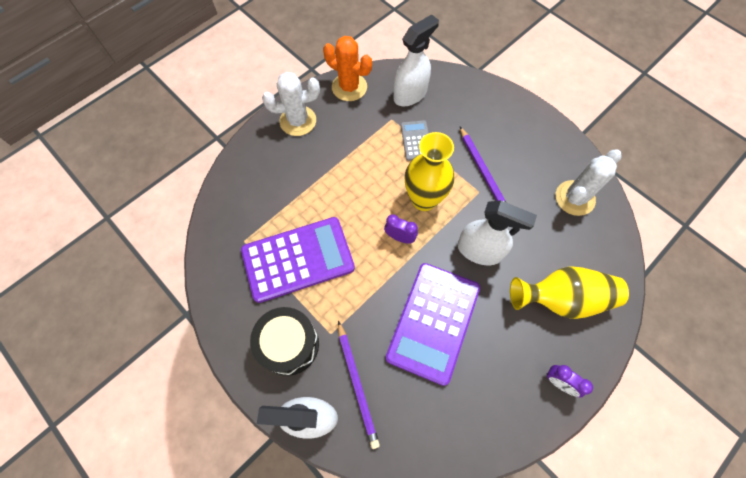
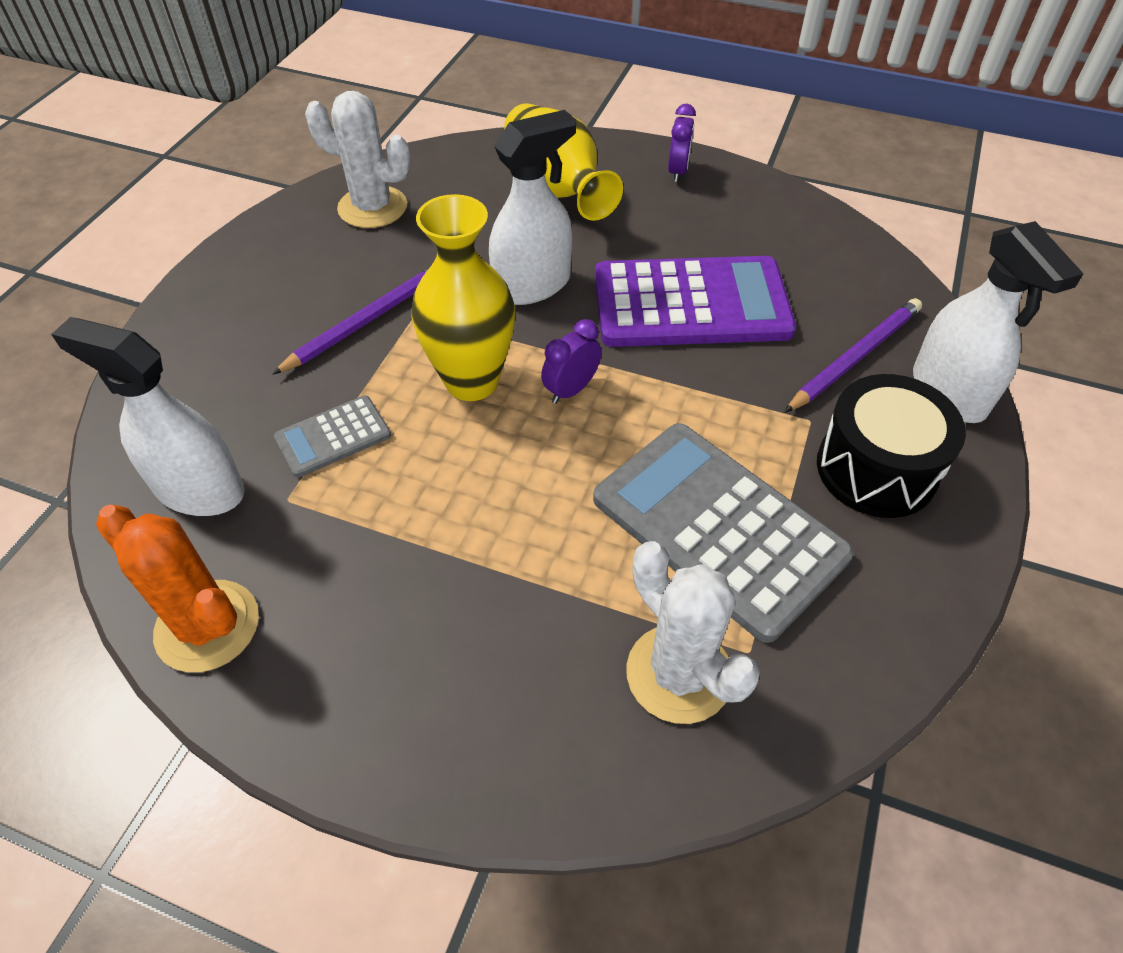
camera: 115 degrees left, 15 degrees down
(298, 121) = (362, 700): white cactus -> white cactus (679, 674)
(298, 259) = (718, 528): purple calculator -> grey calculator
(349, 87) = (207, 626): orange cactus -> orange cactus turned 60 degrees counterclockwise
(400, 237) = (571, 390): purple clock -> purple clock turned 45 degrees clockwise
(480, 250) = (532, 285): white spray bottle -> white spray bottle turned 60 degrees clockwise

